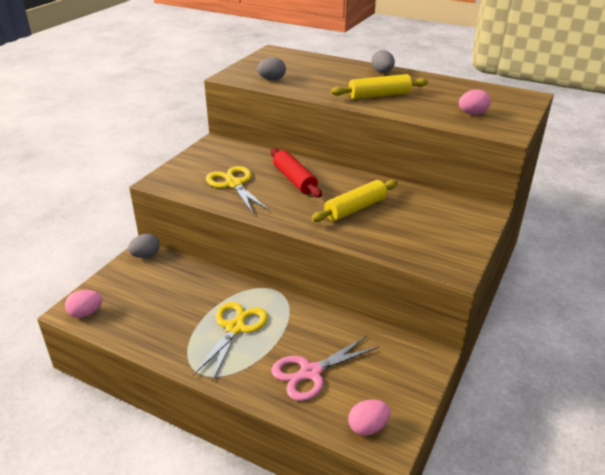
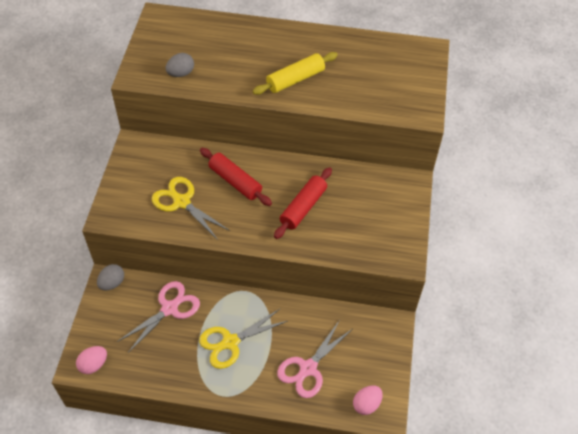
camera: 20 degrees left, 20 degrees up
(188, 286) = (169, 308): none -> pink scissors
(235, 328) = (230, 342): yellow scissors -> yellow scissors turned 120 degrees counterclockwise
(355, 208) = (303, 207): yellow rolling pin -> red rolling pin
(382, 72) = (284, 35): grey egg -> none
(472, 114) = (387, 91): pink egg -> none

